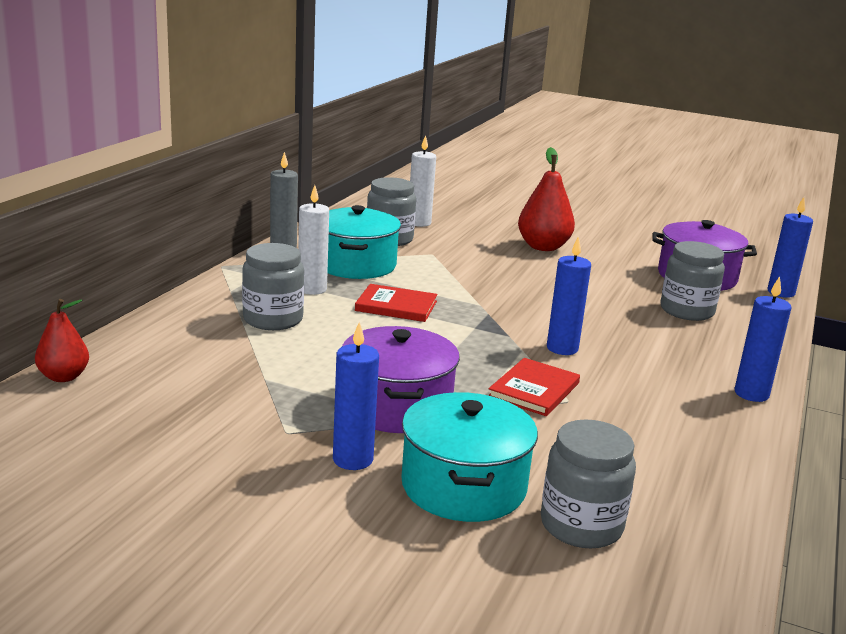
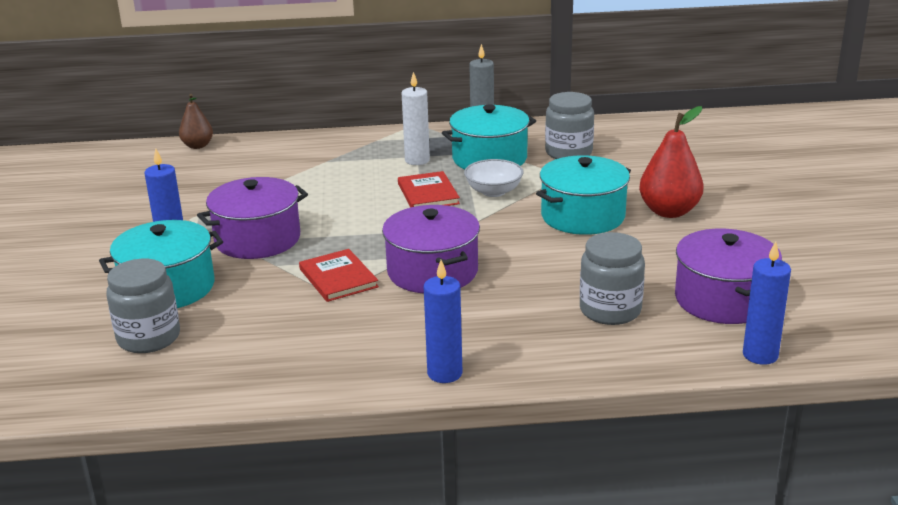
camera: 65 degrees right, 5 degrees up
(64, 377) = (197, 146): red pear -> brown pear
(273, 319) = (346, 166): grey jar -> none
(419, 223) = (631, 151): white candle -> none
(428, 283) = (493, 191): none -> white bowl
(518, 271) = (582, 216): none -> turquoise pot
(534, 390) = (338, 278): red book -> red book turned 60 degrees clockwise
(562, 348) = (432, 271): blue candle -> purple pot

